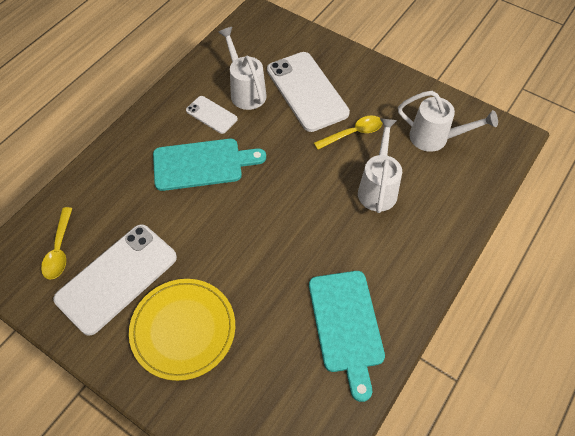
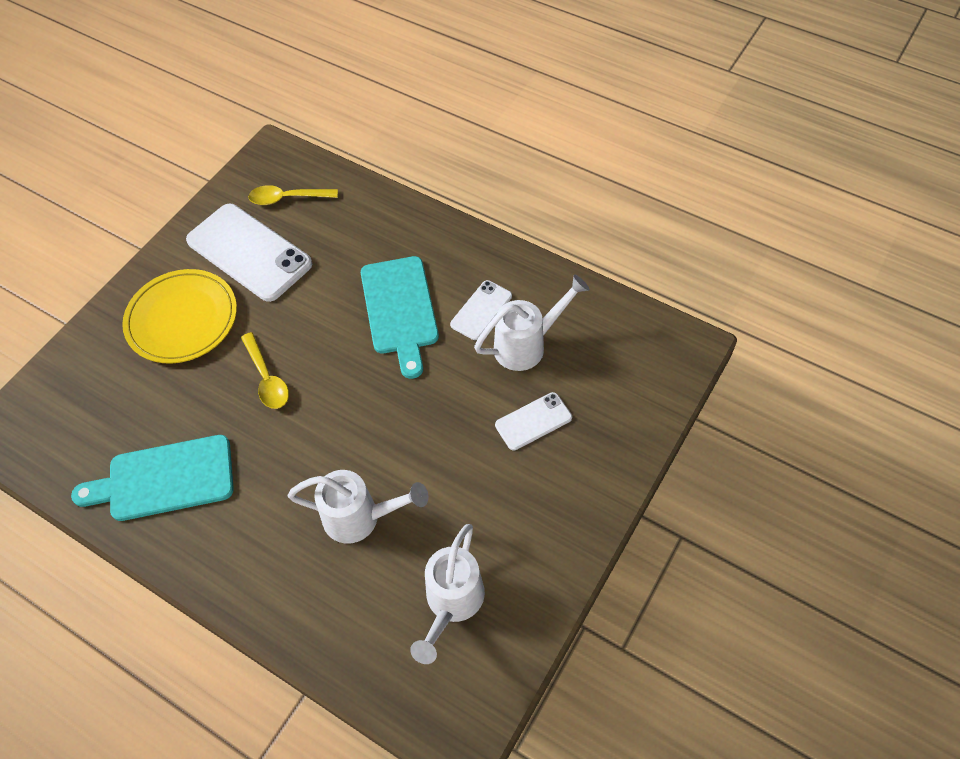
camera: 90 degrees right, 0 degrees up
(307, 91) = (533, 421): white phone -> white phone, size x0.51
(353, 133) = (457, 485): yellow spoon -> yellow spoon (267, 378)

